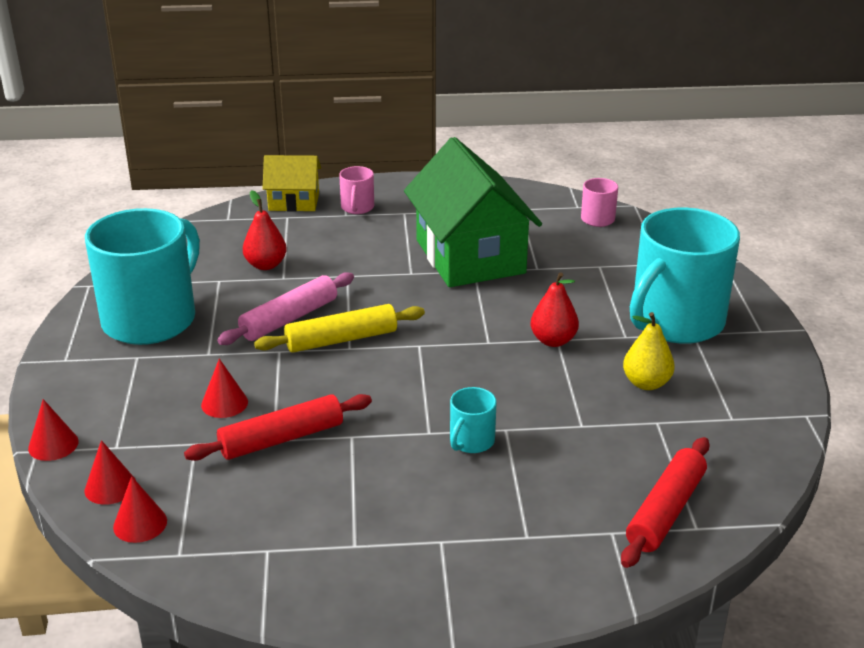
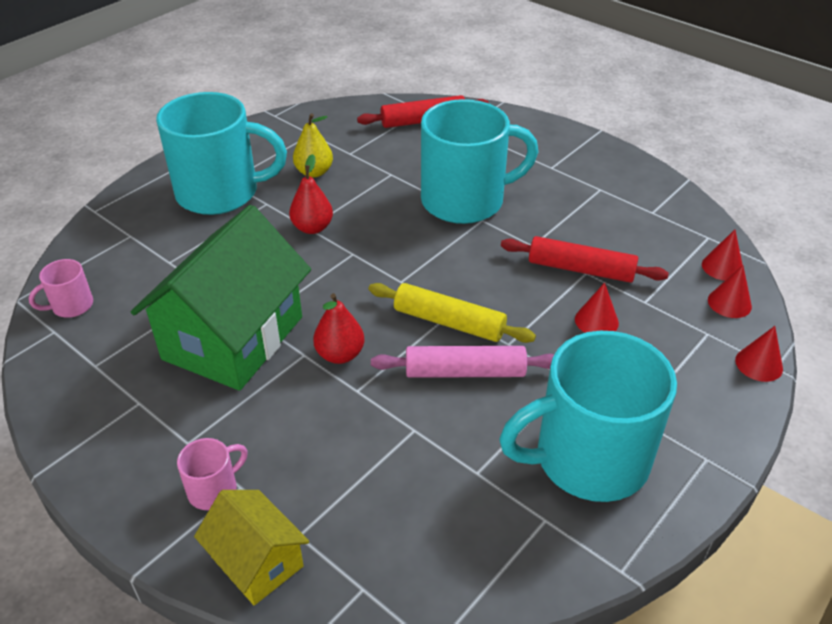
camera: 135 degrees left, 10 degrees up
(266, 265) = (410, 461): red pear -> red pear (340, 354)
(471, 441) = (465, 200): turquoise mug -> turquoise mug, size x2.37

